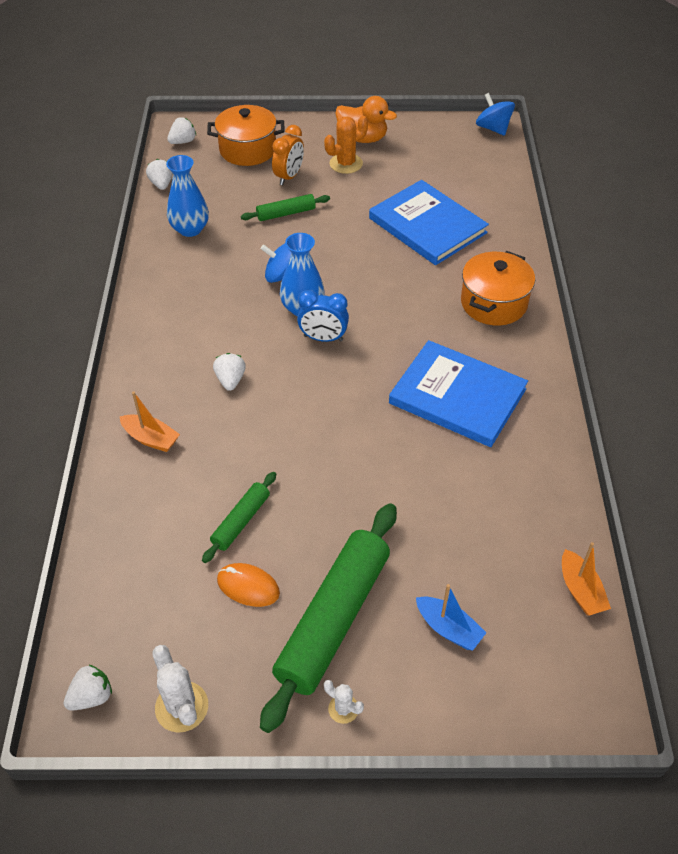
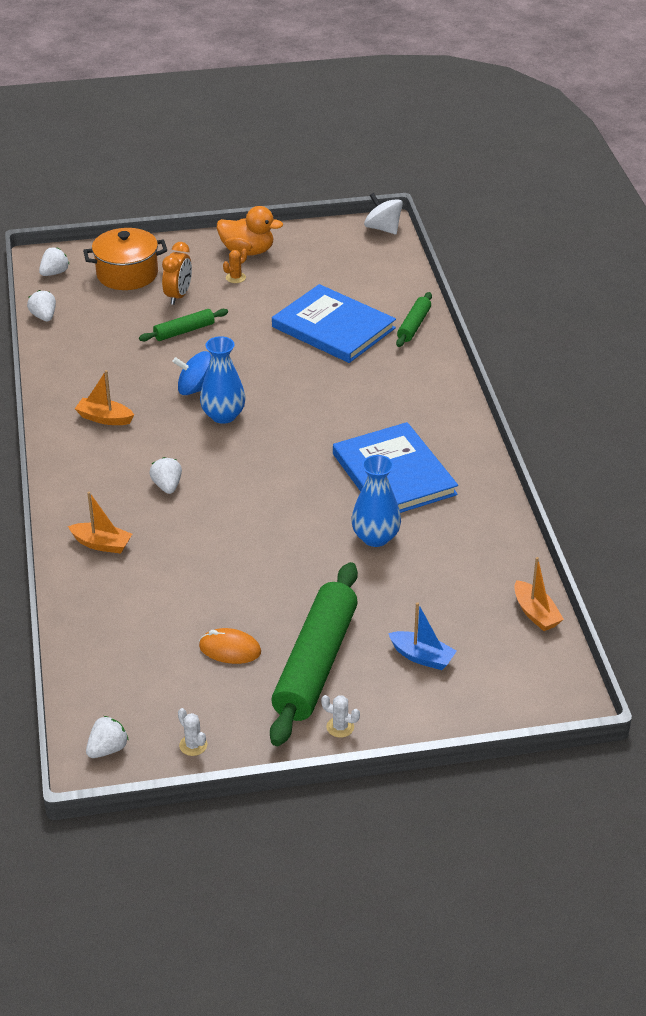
camera: 10 degrees left, 10 degrees down
(181, 707) = (193, 745): white cactus -> white cactus, size x0.57
(189, 297) = (104, 418): none -> orange boat
(190, 229) = (87, 356): blue vase -> blue vase (375, 537)
(241, 521) = (209, 600): green rolling pin -> green rolling pin (414, 325)
(323, 338) = (251, 439): blue clock -> none
(346, 164) = (235, 277): orange cactus -> orange cactus, size x0.57
(457, 396) = (394, 474): blue book -> blue book turned 45 degrees clockwise
(493, 128) = (383, 228): blue spinning top -> white spinning top
(493, 303) = (414, 390): orange pot -> none

